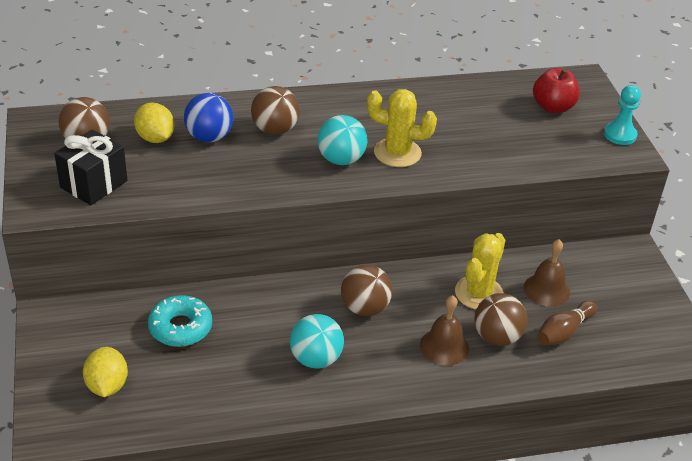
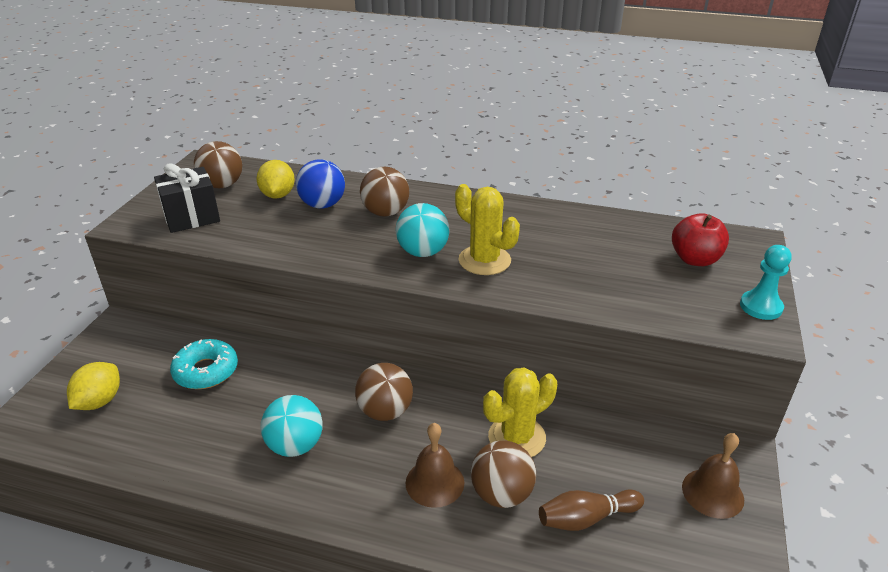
camera: 30 degrees right, 5 degrees down
(546, 290) = (599, 460): brown bell -> brown bell (712, 493)

